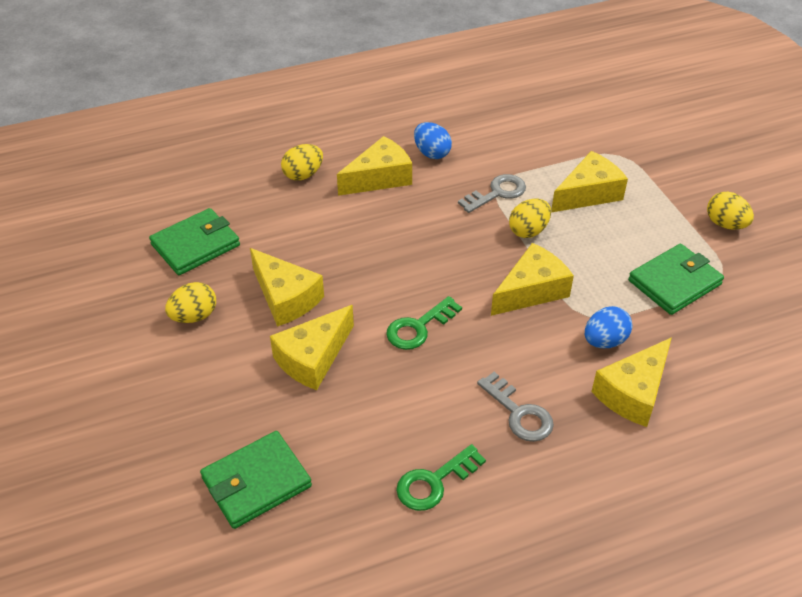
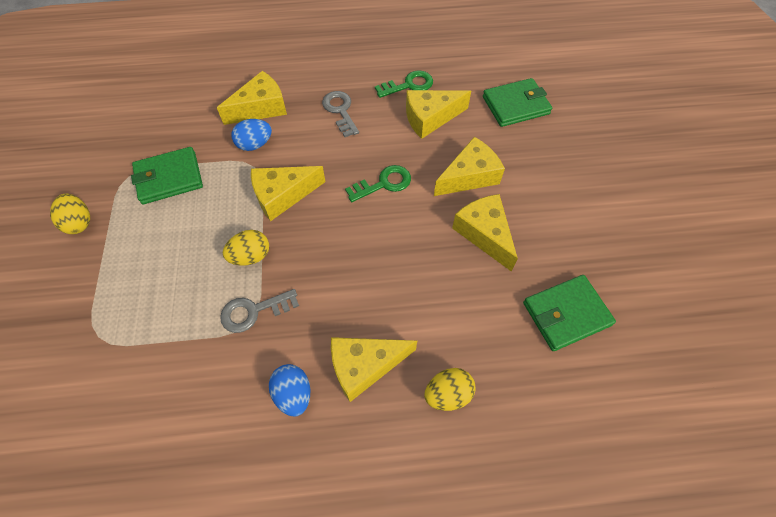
camera: 165 degrees left, 15 degrees up
(194, 316) = (562, 233): yellow egg -> none
(588, 194) = (168, 288): yellow cheese -> yellow cheese (430, 118)

